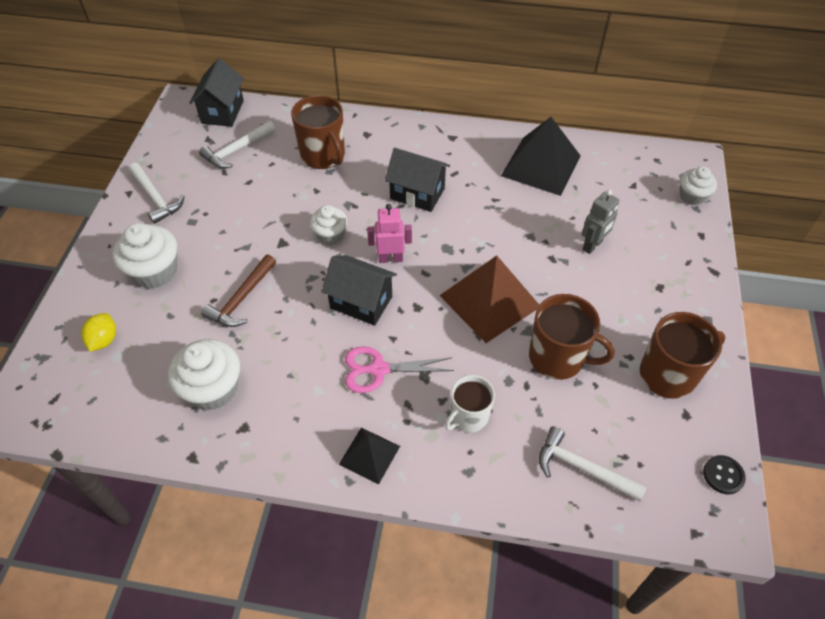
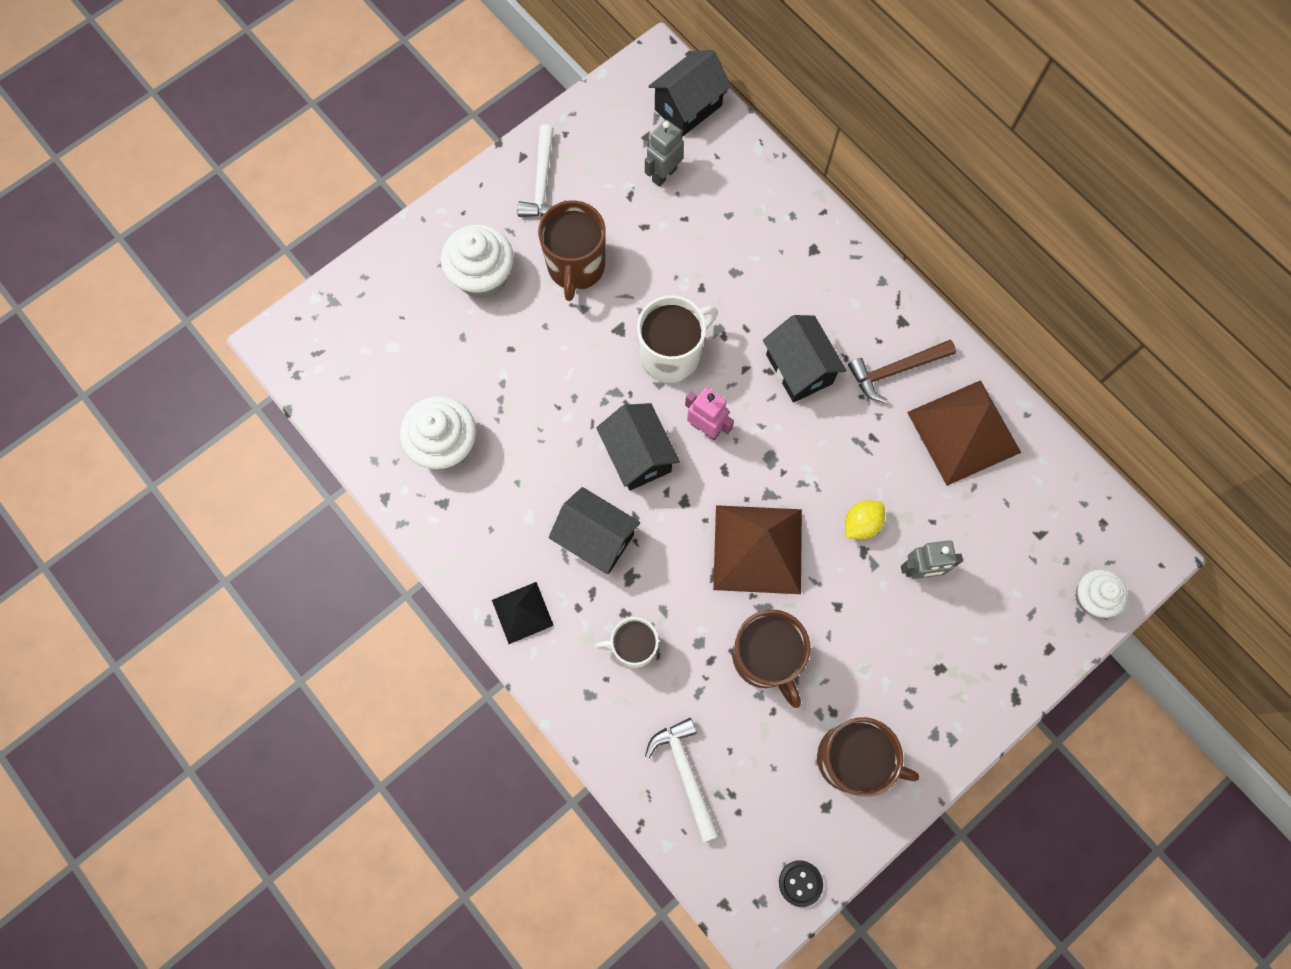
camera: 40 degrees right, 20 degrees up
(104, 340) = (392, 321): yellow lemon -> yellow lemon (861, 524)
(237, 150) = (664, 174): white hammer -> grey robot
(242, 298) = (536, 367): brown hammer -> brown hammer (896, 370)
(323, 155) = (745, 246): brown mug -> brown mug (576, 267)
(330, 235) = (671, 354): white cupcake -> white mug
(379, 369) = (596, 538): pink scissors -> black house
(541, 165) = (963, 432): black pyramid -> brown pyramid

